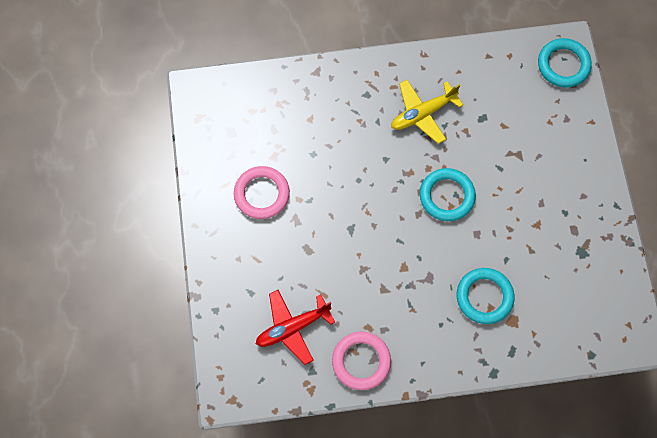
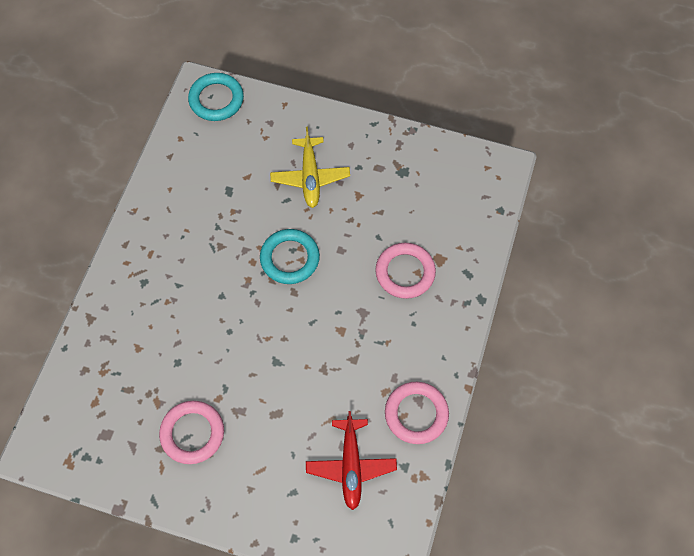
camera: 65 degrees left, 5 degrees down
(422, 114) = (194, 240): yellow plane -> yellow plane (310, 177)
(484, 297) = (405, 272): turquoise ring -> pink ring

